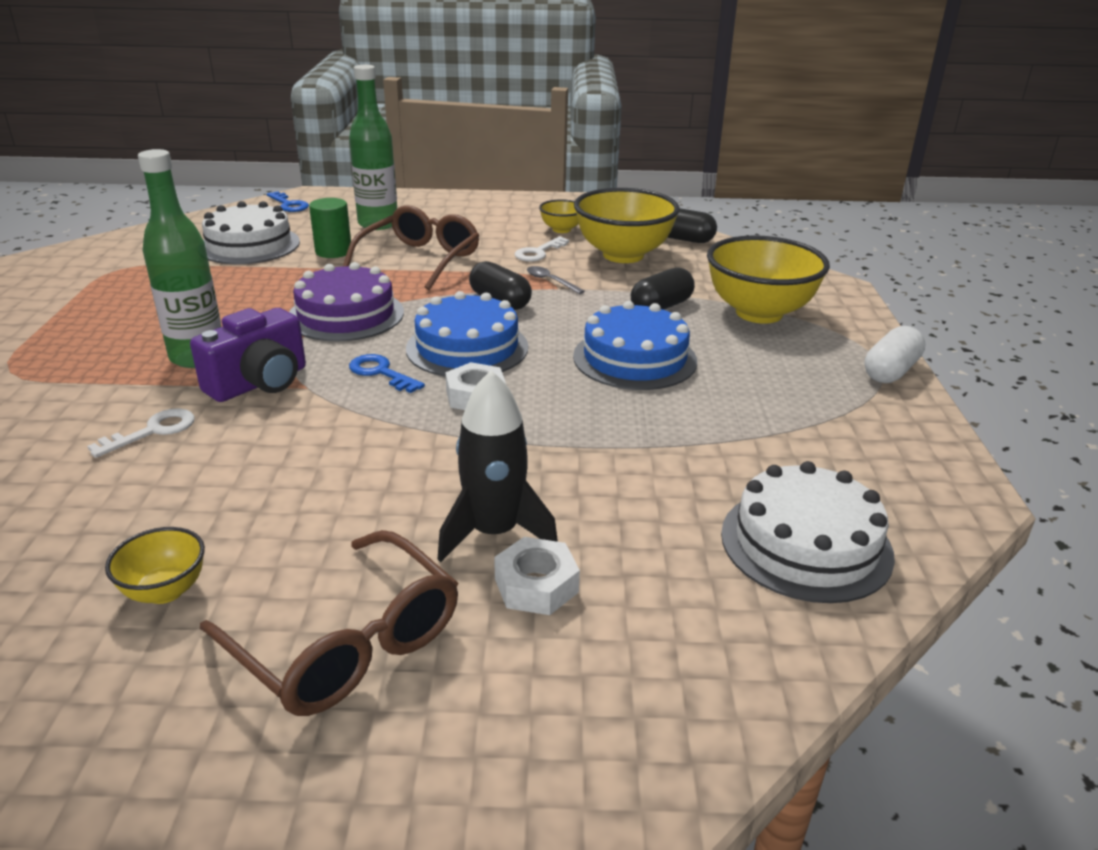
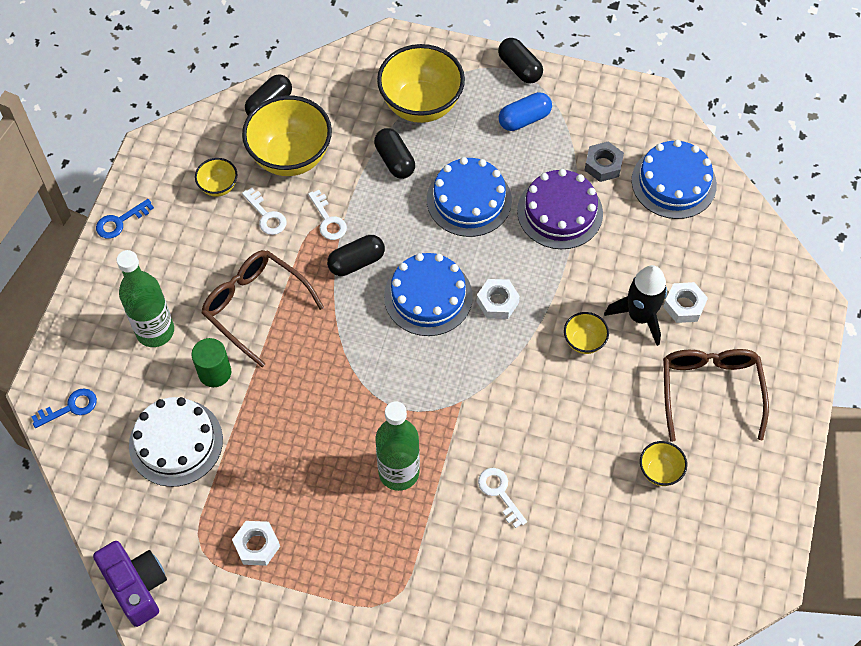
camera: 75 degrees left, 30 degrees up
(116, 292) = (257, 545): none -> white nut
(260, 383) = (449, 430): purple camera -> purple camera (136, 586)
(346, 315) = (352, 370): purple cake -> purple cake (560, 212)
(347, 643) = (710, 390): brown glasses -> brown glasses turned 60 degrees counterclockwise
(380, 373) = (452, 354): blue key -> blue key (120, 222)
(426, 478) = (584, 342): none -> yellow bowl
(550, 281) = (328, 220): grey spoon -> white key
(780, 461) = (603, 165): none -> grey nut
(805, 384) = (524, 119): none -> blue capsule
(806, 544) = (673, 182): white cake -> blue cake
(890, 371) = (519, 68): white capsule -> black capsule

